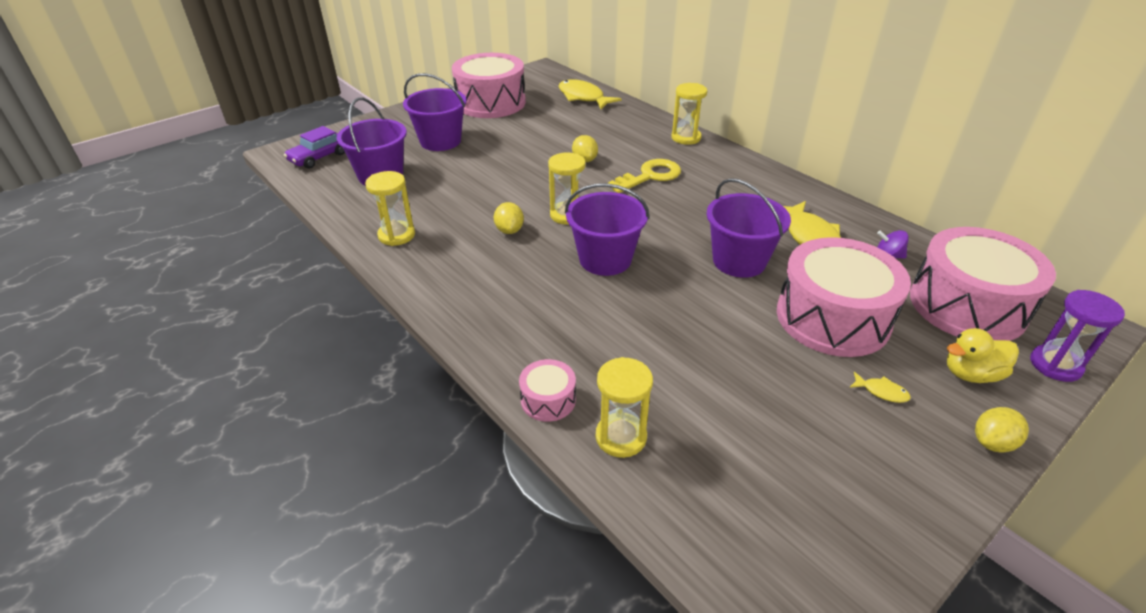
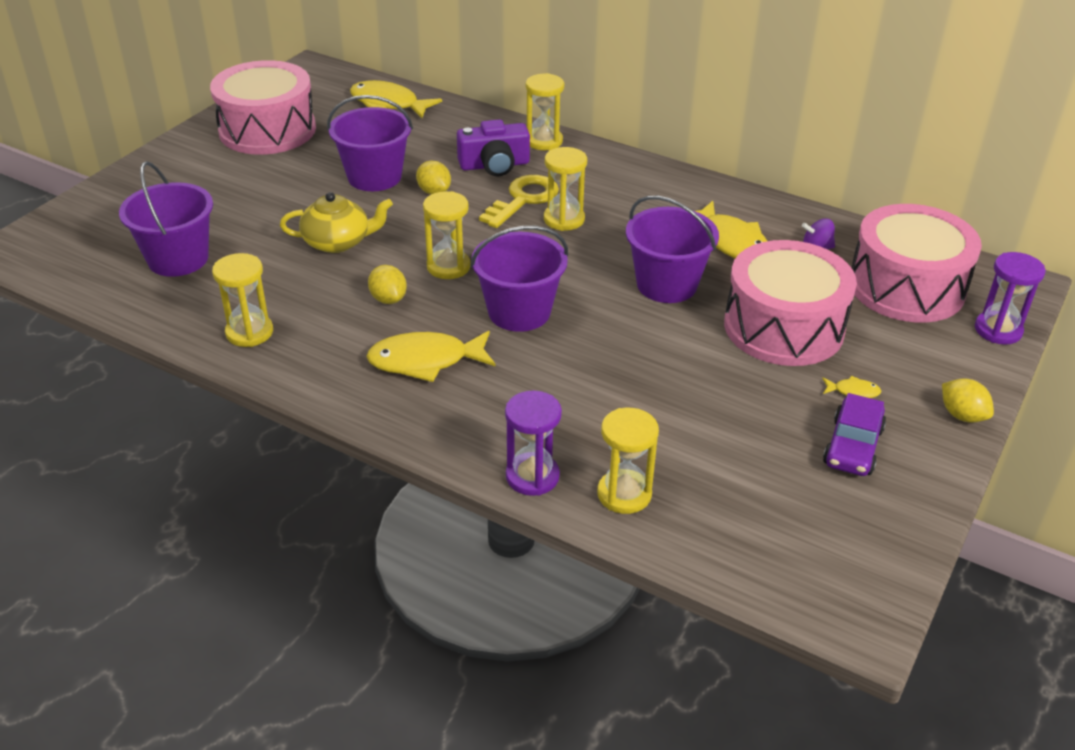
camera: 20 degrees left, 0 degrees up
(319, 157) = (72, 248): purple car -> purple car (853, 446)
(440, 141) = (230, 197): purple bucket -> purple bucket (374, 177)
(496, 183) = (338, 242): none -> yellow teapot
(511, 283) = (425, 361): none -> yellow fish
(548, 400) = (532, 476): pink drum -> purple hourglass
(639, 148) = (494, 165): none -> purple camera
(675, 196) = (564, 219): none -> yellow hourglass
(971, 374) = (927, 355): yellow duck -> none
(992, 443) = (962, 415): yellow lemon -> yellow lemon turned 75 degrees counterclockwise

